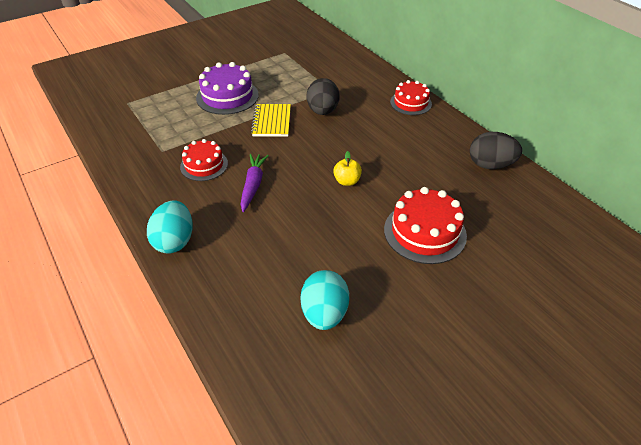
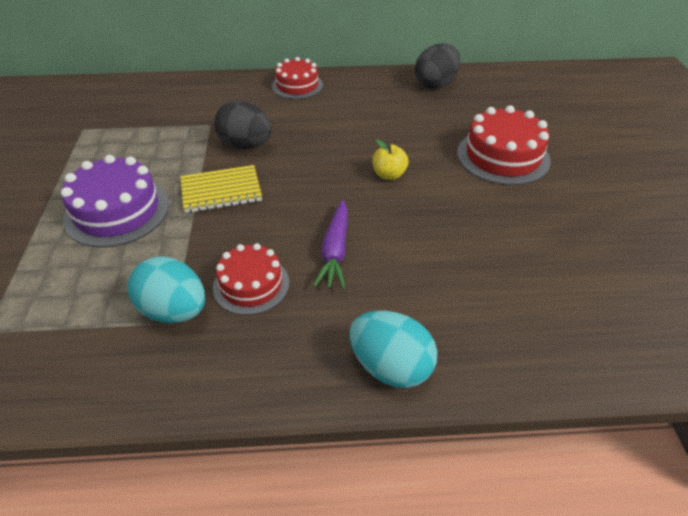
camera: 60 degrees left, 0 degrees up
(253, 185) = (335, 251): purple carrot -> purple carrot turned 120 degrees counterclockwise
(271, 121) = (221, 191): yellow notebook -> yellow notebook turned 45 degrees counterclockwise
(324, 313) = (586, 267): turquoise egg -> turquoise egg (174, 310)

